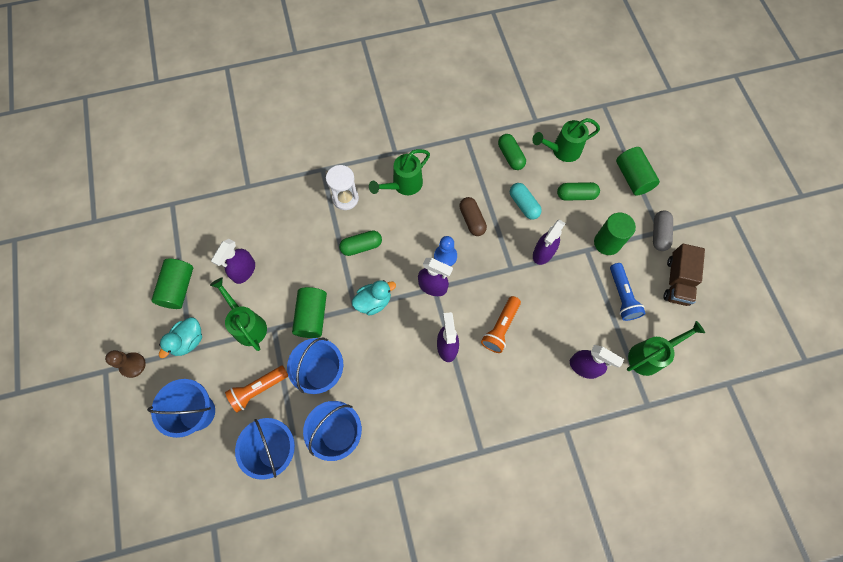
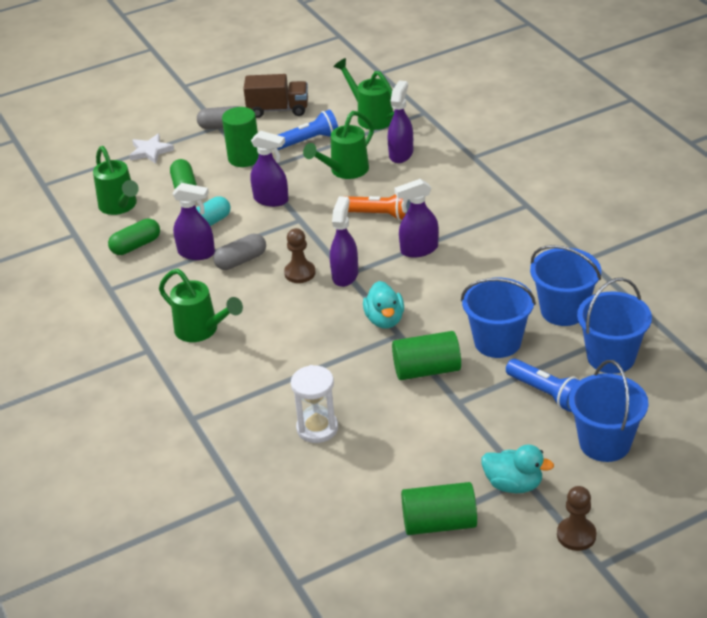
camera: 100 degrees left, 30 degrees down
(244, 271) = (385, 457): purple spray bottle -> purple spray bottle (197, 253)
(247, 325) = (464, 429): green watering can -> green watering can (345, 171)
(258, 389) = (546, 393): orange flashlight -> blue flashlight
(345, 198) = (237, 382): white hourglass -> white hourglass (317, 428)
(361, 246) = (308, 349): green capsule -> none
(373, 302) = (385, 320): turquoise duck -> turquoise duck turned 150 degrees counterclockwise
(445, 256) = (300, 273): blue pawn -> brown pawn
(472, 220) = (241, 261): brown capsule -> grey capsule
(632, 177) = (150, 151): green cylinder -> white star

